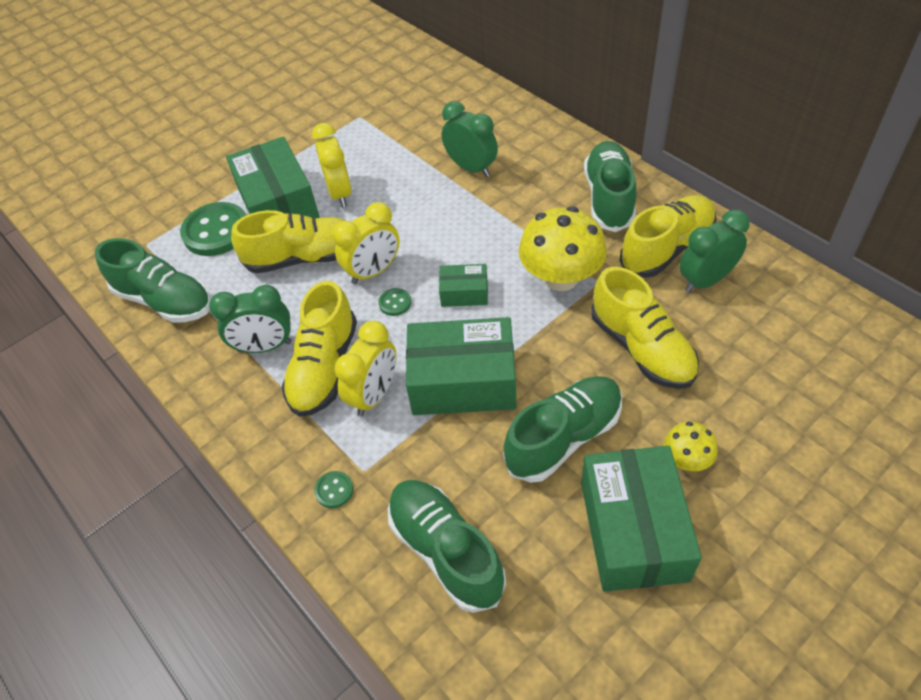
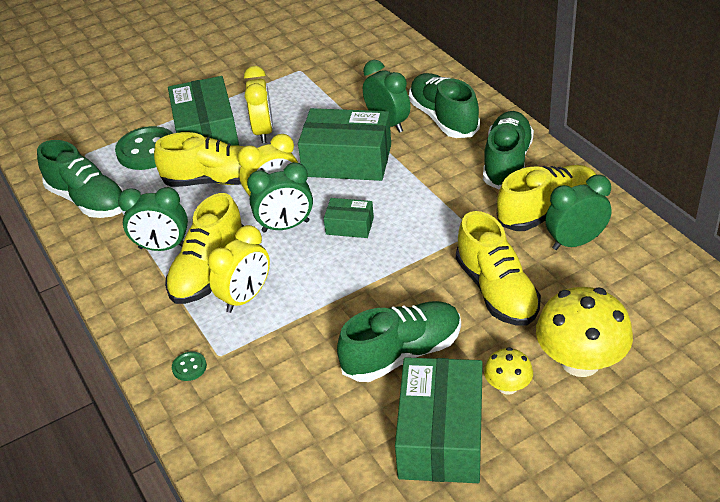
camera: 10 degrees right, 10 degrees down
(395, 303) = (285, 226): green button -> green clock
(446, 551) = (271, 427): green shoe -> green shoe (443, 118)
(463, 381) = (326, 297): green box -> green box (347, 160)
(561, 277) = (441, 224): yellow mushroom -> yellow mushroom (580, 361)

